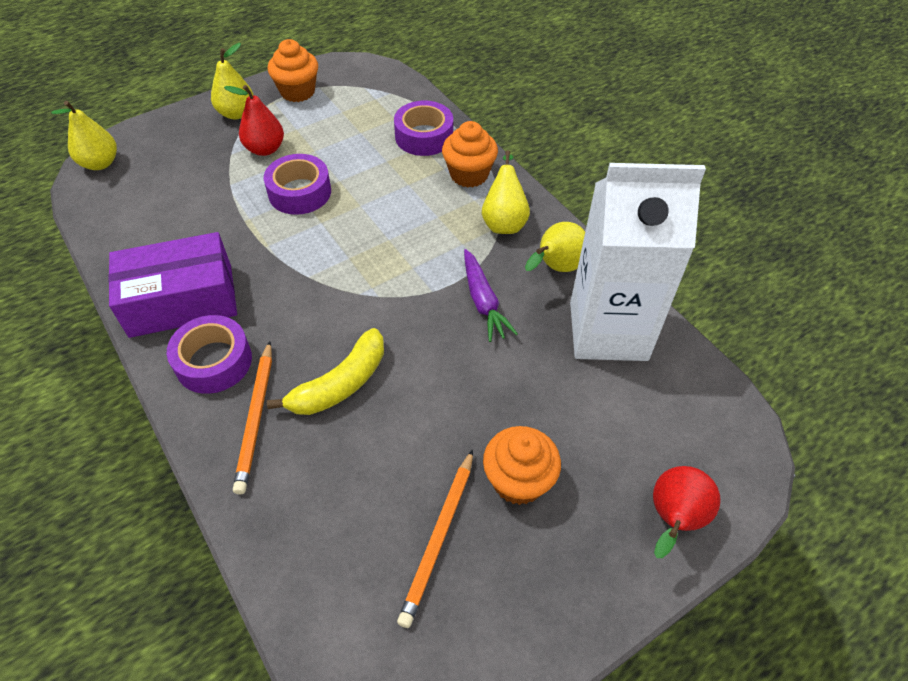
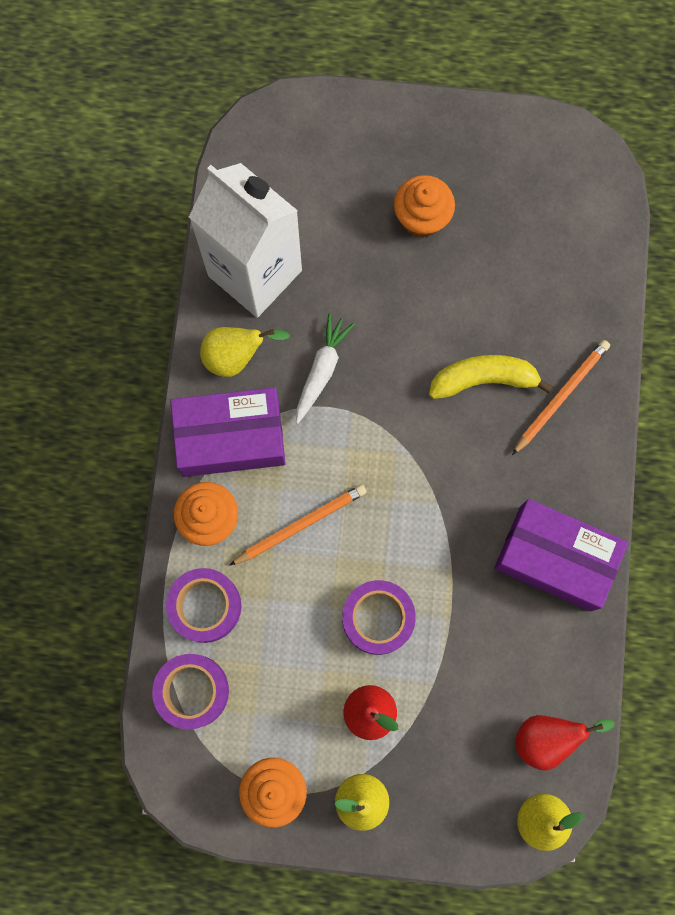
camera: 140 degrees left, 25 degrees up
(213, 361) = (563, 472): purple tape -> purple tape (192, 691)
(438, 537) = (500, 222): orange pencil -> orange pencil (300, 525)
(483, 301) = (321, 370): purple carrot -> white carrot
(504, 221) = (231, 437): yellow pear -> purple box
(673, 519) = (350, 125): red pear -> red pear (546, 738)

